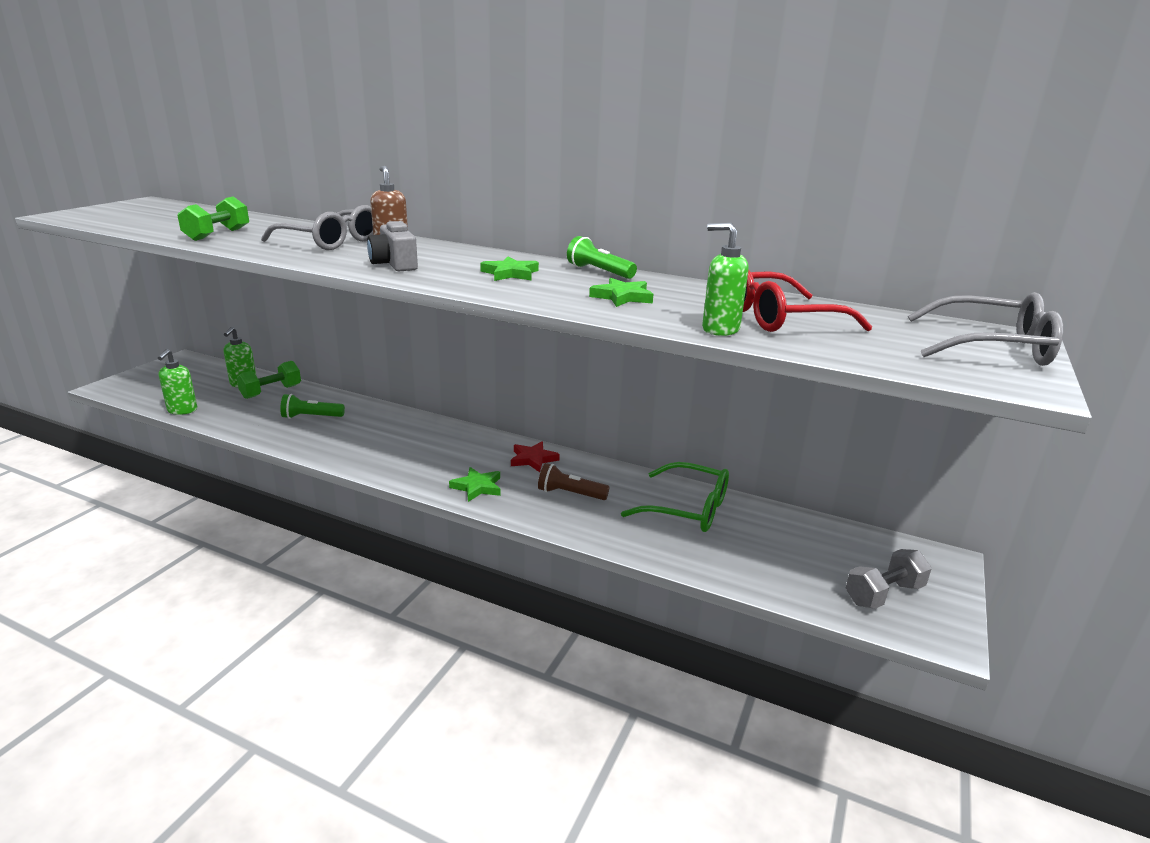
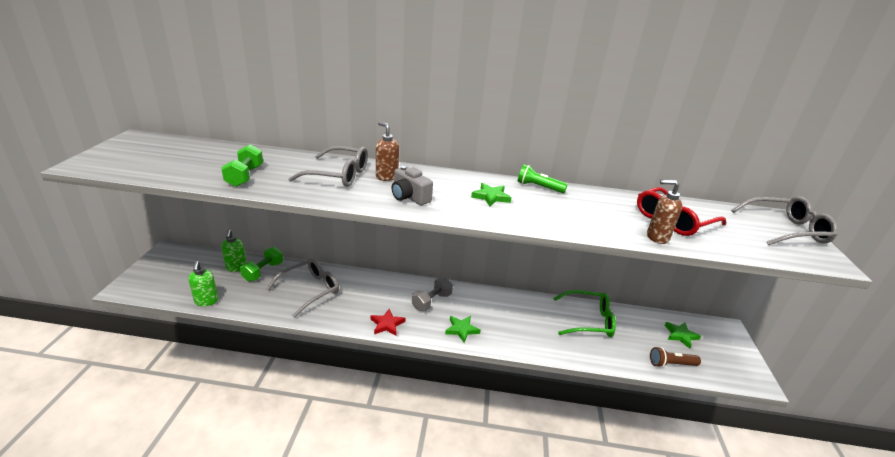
camera: 20 degrees left, 5 degrees up
(311, 417) = (310, 290): green flashlight -> grey glasses
(533, 459) = (479, 299): red star -> red star (387, 324)
(570, 494) = (519, 323): brown flashlight -> brown flashlight (671, 364)
(622, 297) = (577, 212): green star -> green star (680, 335)
(720, 329) = (657, 237): green soap dispenser -> brown soap dispenser
(884, 594) = (716, 359): grey dumbbell -> grey dumbbell (432, 302)

